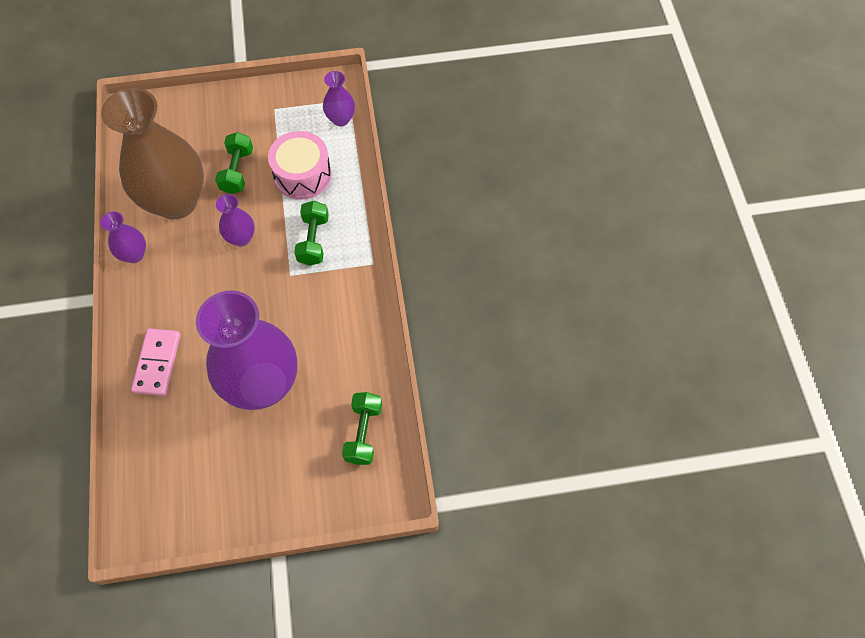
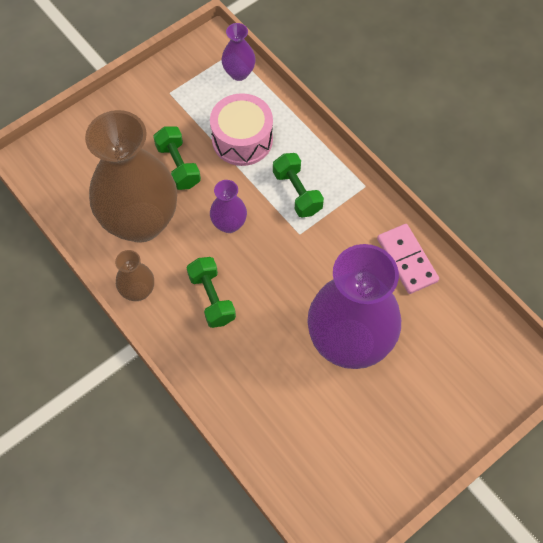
camera: 30 degrees left, 0 degrees up
(134, 254) = (138, 291): purple vase -> brown vase
(157, 363) = (238, 376): pink domino -> pink domino (406, 260)
(363, 433) = (468, 334): green dumbbell -> green dumbbell (212, 298)

